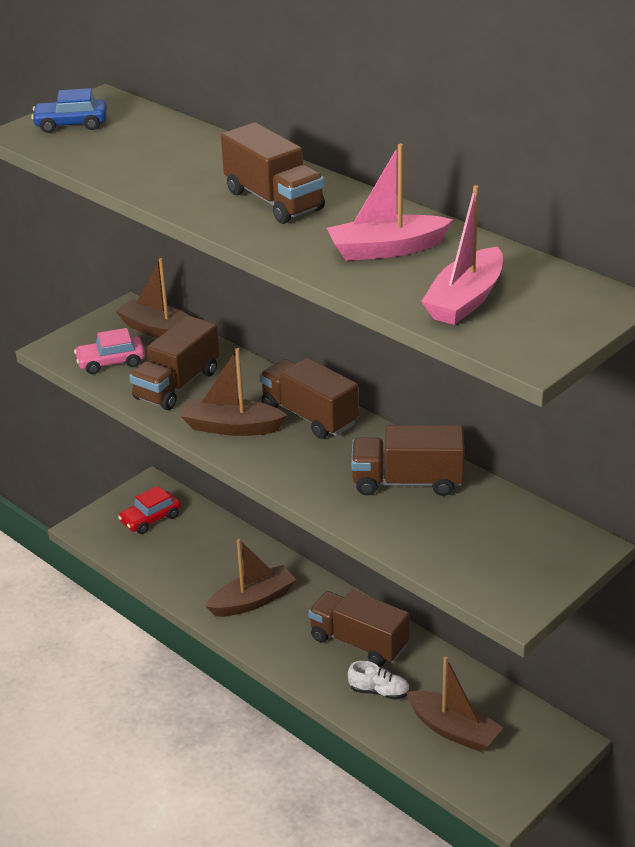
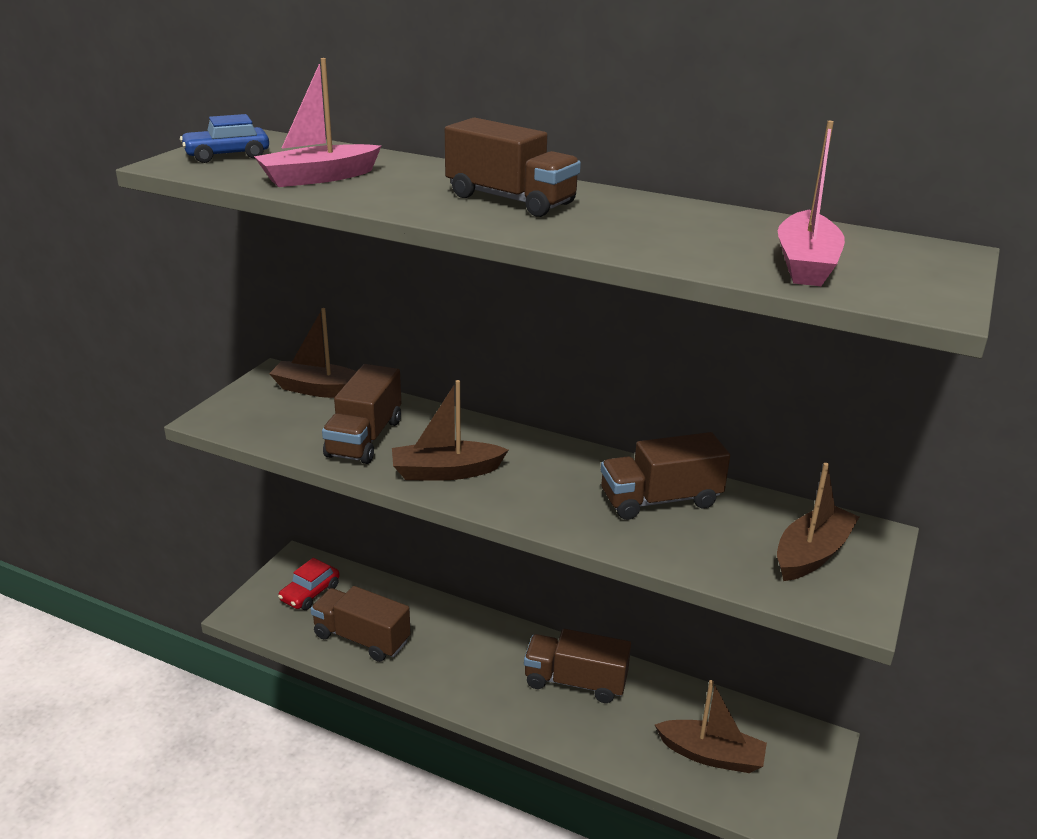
camera: 20 degrees left, 5 degrees down
(111, 362) = (280, 425): pink car -> none
(252, 601) = (450, 659): brown boat -> brown boat (811, 554)
(309, 416) = (521, 450): brown truck -> brown truck (361, 638)
(379, 691) = (620, 730): white shoe -> none
(387, 249) = (674, 230): pink boat -> pink boat (319, 178)

